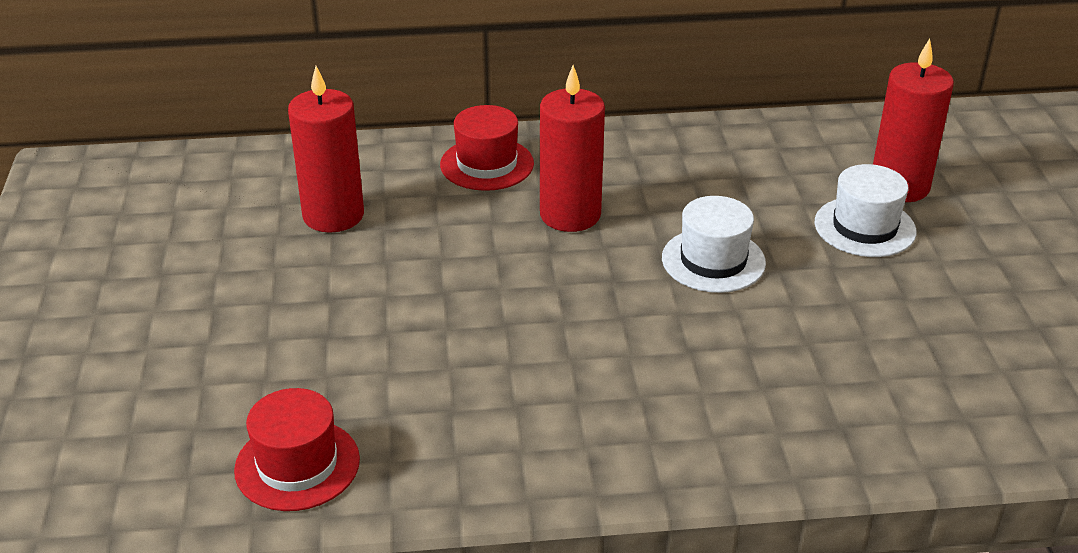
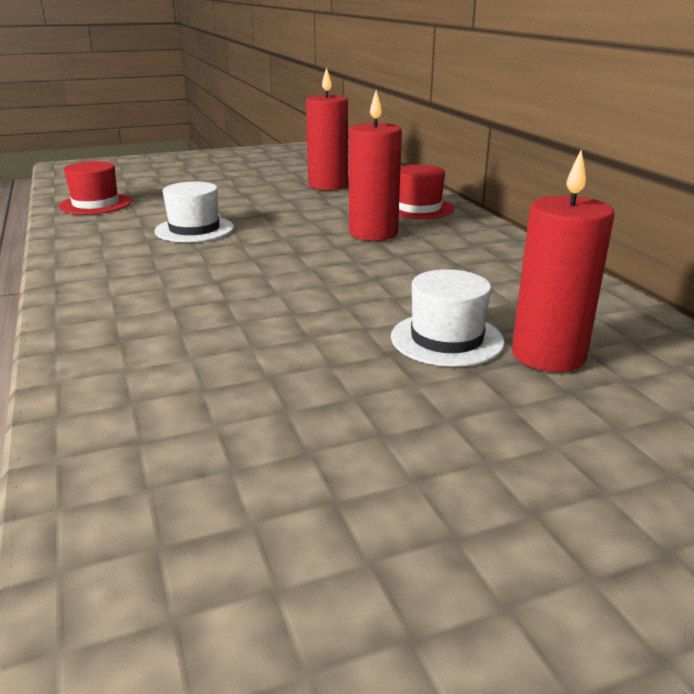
camera: 75 degrees right, 10 degrees down
(713, 260) = (342, 279): white hat -> white hat (194, 229)

